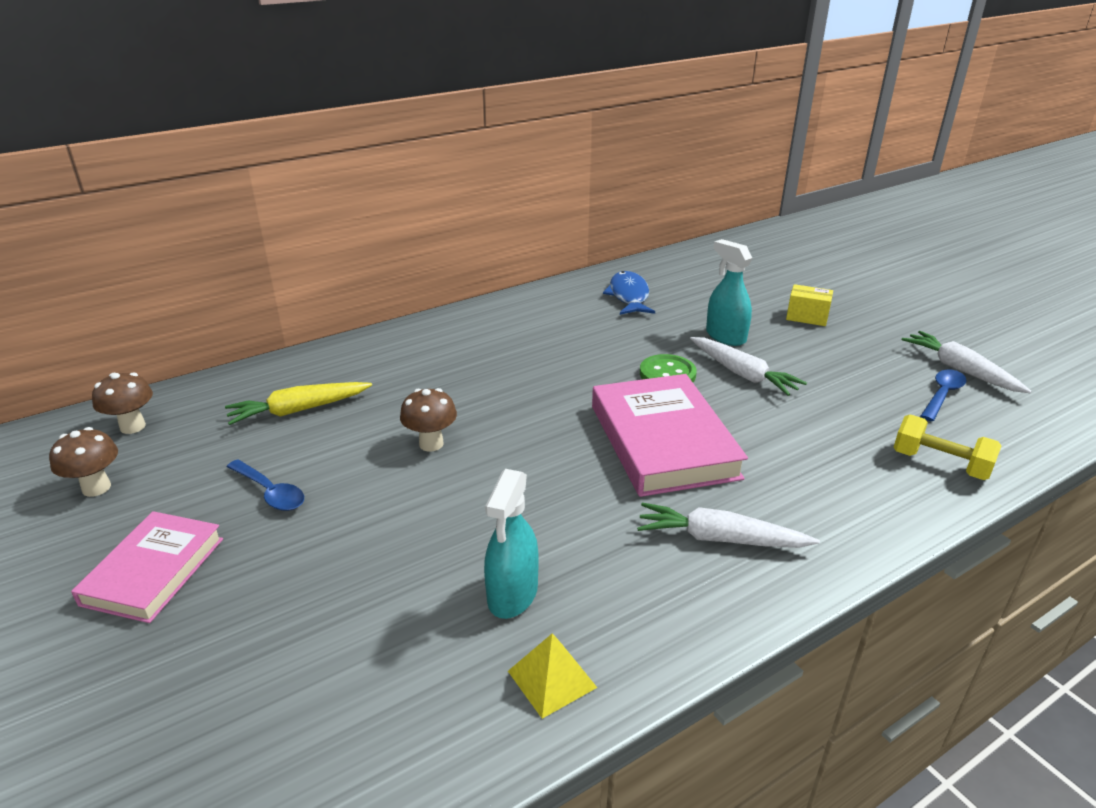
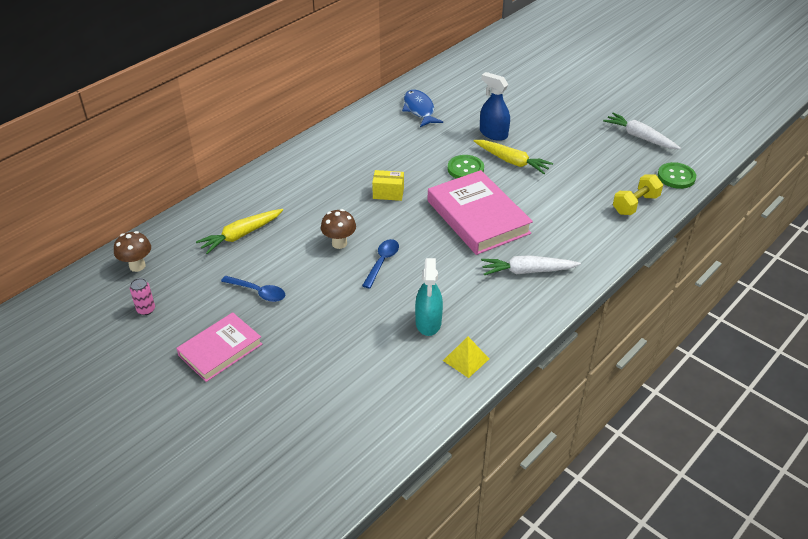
camera: 15 degrees left, 10 degrees up
(96, 488) = (146, 309): brown mushroom -> pink can
(154, 571) = (220, 350): pink book -> pink book turned 45 degrees clockwise
(725, 336) = (493, 134): turquoise spray bottle -> blue spray bottle
(743, 374) = (512, 161): white carrot -> yellow carrot
(807, 317) = (541, 110): yellow box -> yellow box (388, 193)
(940, 464) = (635, 204): yellow dumbbell -> yellow dumbbell turned 60 degrees counterclockwise
(942, 395) = (631, 157): blue spoon -> blue spoon (382, 262)
(1019, 433) = (676, 177): none -> green button

